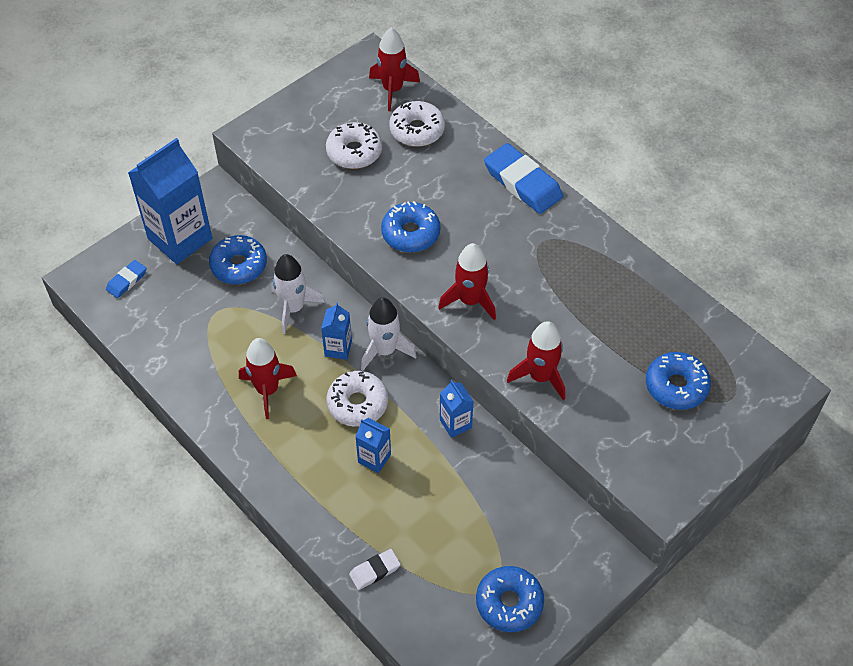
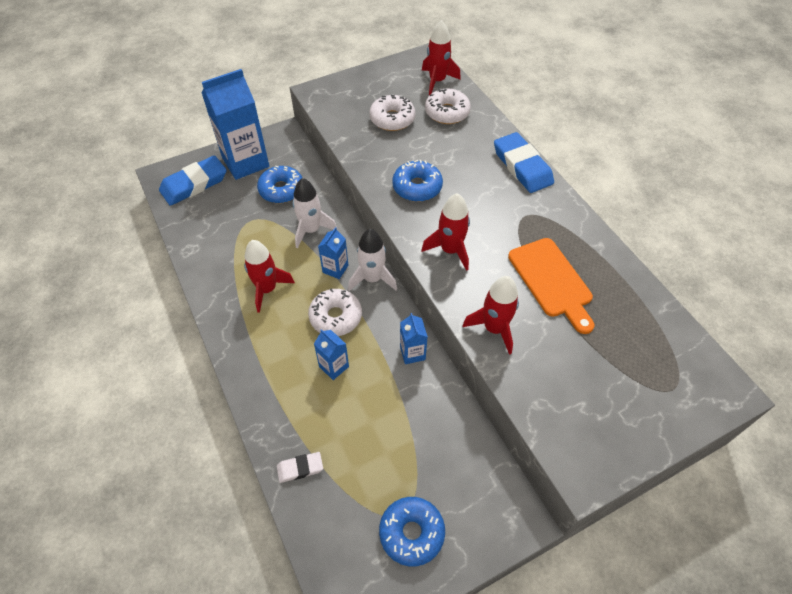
camera: 15 degrees right, 0 degrees up
(127, 281) = (194, 184): blue eraser -> blue eraser, size x1.95
(587, 311) = (552, 281): none -> orange cutting board
(676, 386) = (620, 366): blue donut -> none

